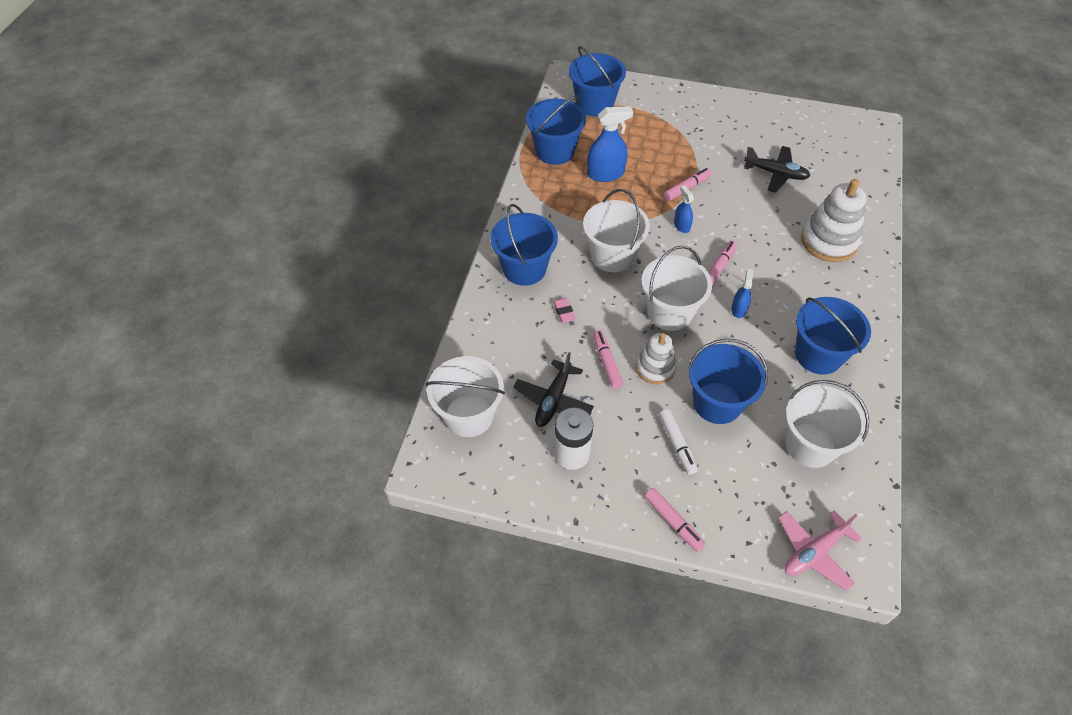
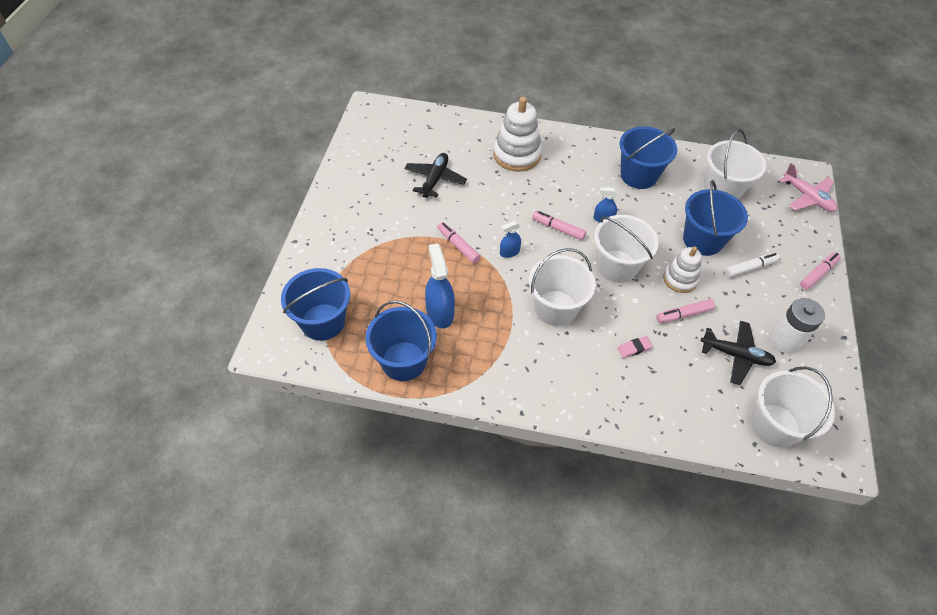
camera: 95 degrees left, 0 degrees up
(524, 268) = (585, 385): blue bucket -> none

